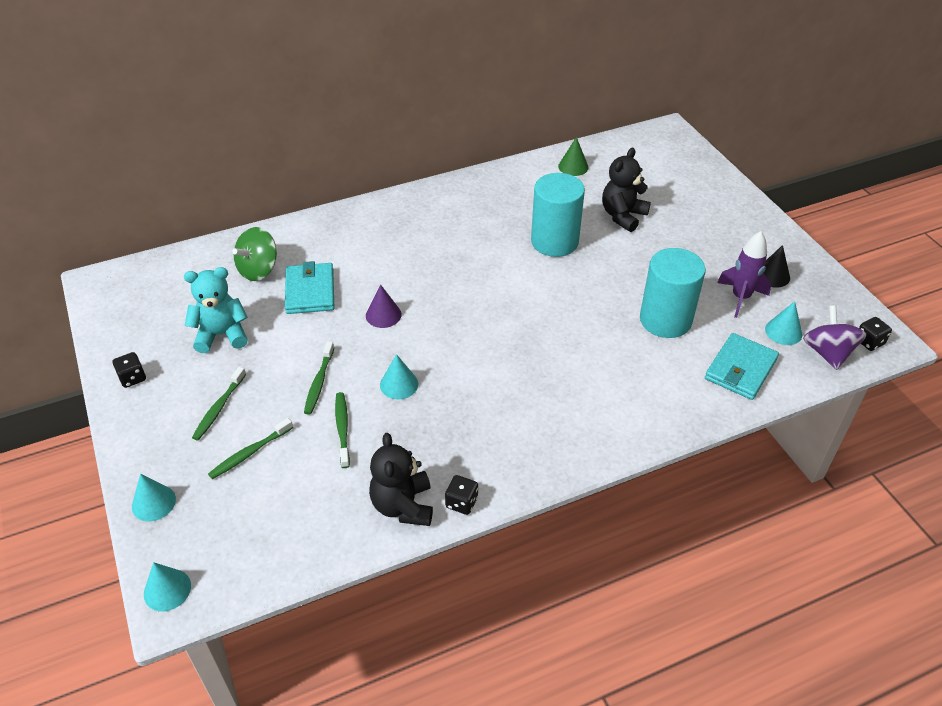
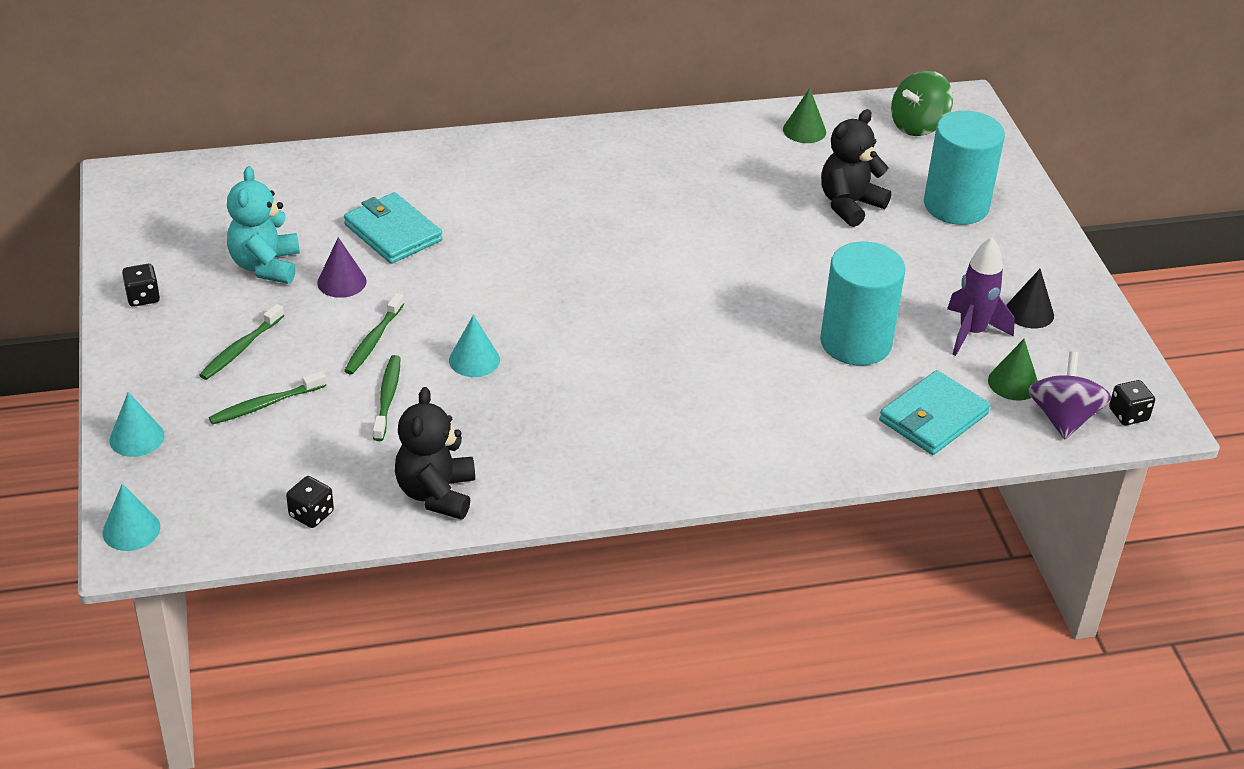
camera: 10 degrees right, 5 degrees down
(221, 335) = (266, 266): turquoise teddy bear -> turquoise teddy bear turned 90 degrees counterclockwise
(258, 270) = (333, 196): green spinning top -> green spinning top (918, 125)
(310, 291) = (393, 232): turquoise wallet -> turquoise wallet turned 45 degrees counterclockwise
(383, 315) = (480, 276): purple cone -> purple cone (341, 282)
(461, 502) = (510, 503): black dice -> black dice (311, 514)
(554, 241) = (741, 223): turquoise cylinder -> turquoise cylinder (956, 205)
(783, 331) = (1013, 383): turquoise cone -> green cone

